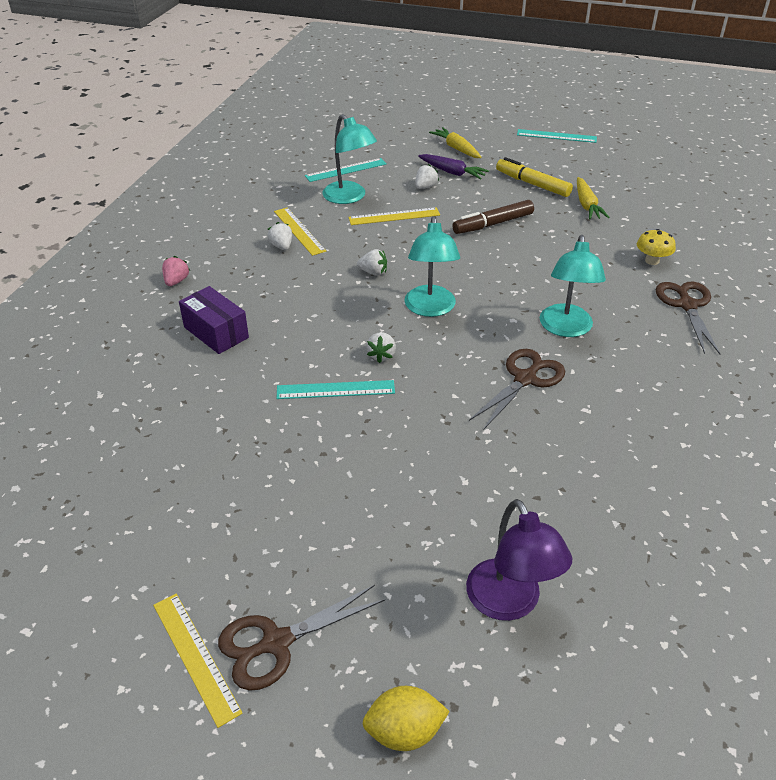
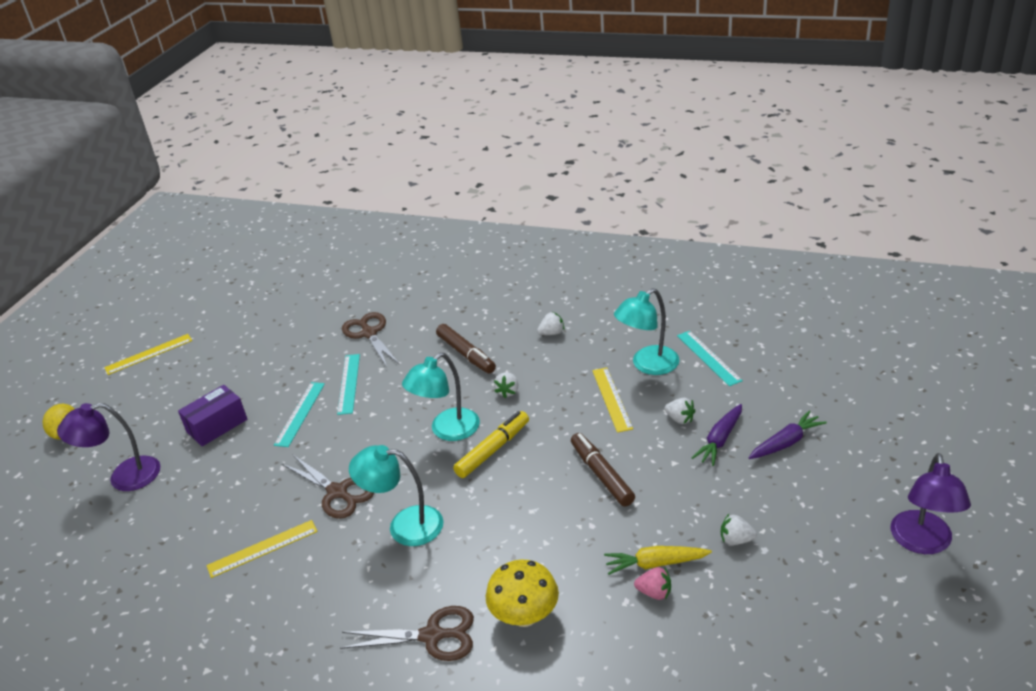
camera: 95 degrees right, 5 degrees down
(176, 281) = (499, 287): pink strawberry -> pink strawberry (654, 592)
(216, 332) = (429, 317): purple box -> purple box (217, 425)
(276, 643) = (143, 381): brown scissors -> brown scissors (369, 333)
(299, 231) = (579, 340): yellow ruler -> yellow ruler (262, 548)
(302, 301) = (466, 354): none -> brown marker
(381, 355) = (385, 404): white strawberry -> white strawberry (736, 540)
(430, 309) = (447, 430): turquoise lamp -> turquoise lamp turned 45 degrees counterclockwise
(456, 148) = (786, 442): yellow carrot -> purple carrot
(532, 184) = (703, 513): yellow marker -> yellow marker (493, 450)
(550, 118) = (922, 543): none -> purple lamp
(556, 136) = (857, 546): turquoise ruler -> turquoise ruler (300, 413)
(652, 261) = (525, 615): yellow mushroom -> yellow mushroom, size x1.54

